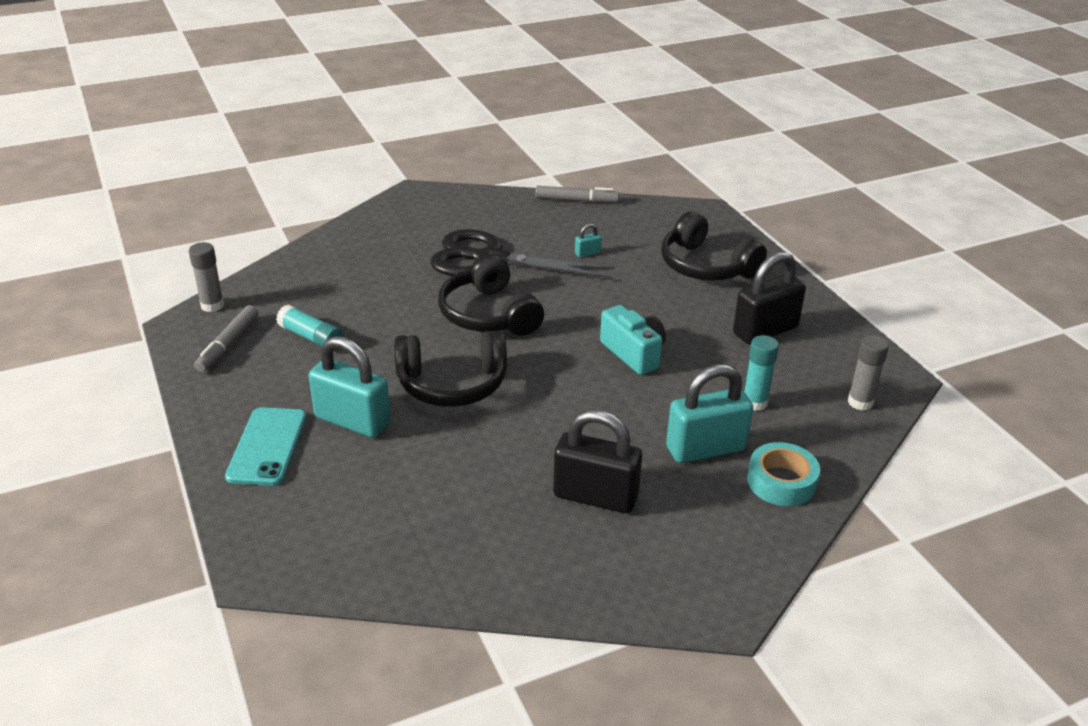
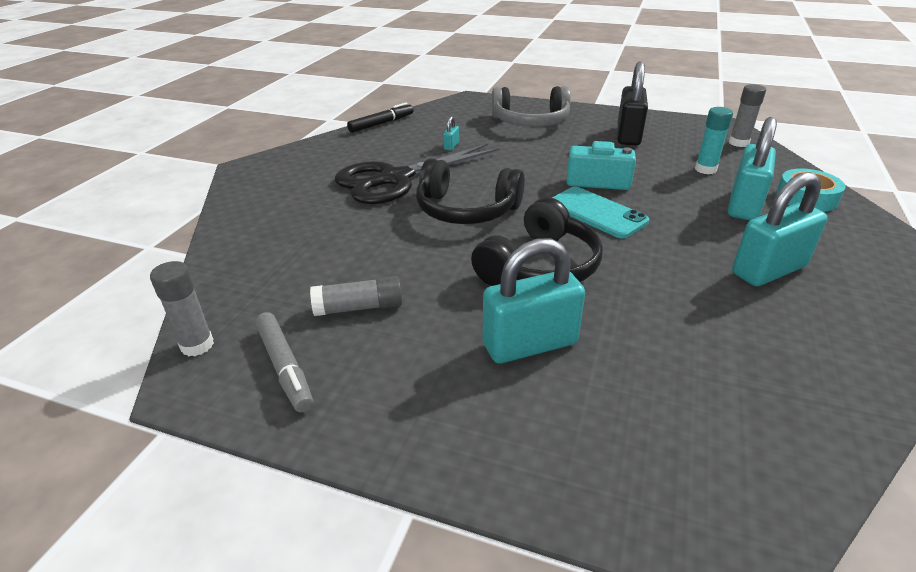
camera: 45 degrees left, 0 degrees up
(267, 446) = (508, 424): turquoise phone -> turquoise phone (596, 212)
(311, 337) = (359, 307): turquoise glue stick -> grey glue stick
(576, 200) = (381, 124): grey marker -> black marker
(595, 496) = (768, 270): black padlock -> turquoise padlock
(705, 266) = (530, 122): black headphones -> grey headphones

